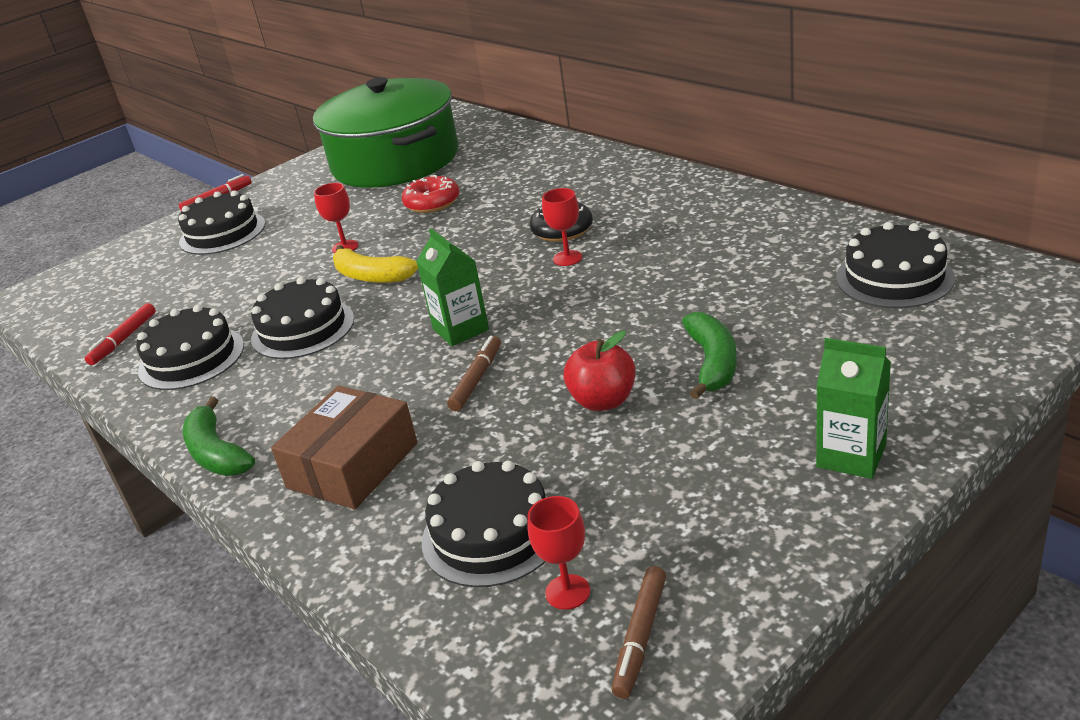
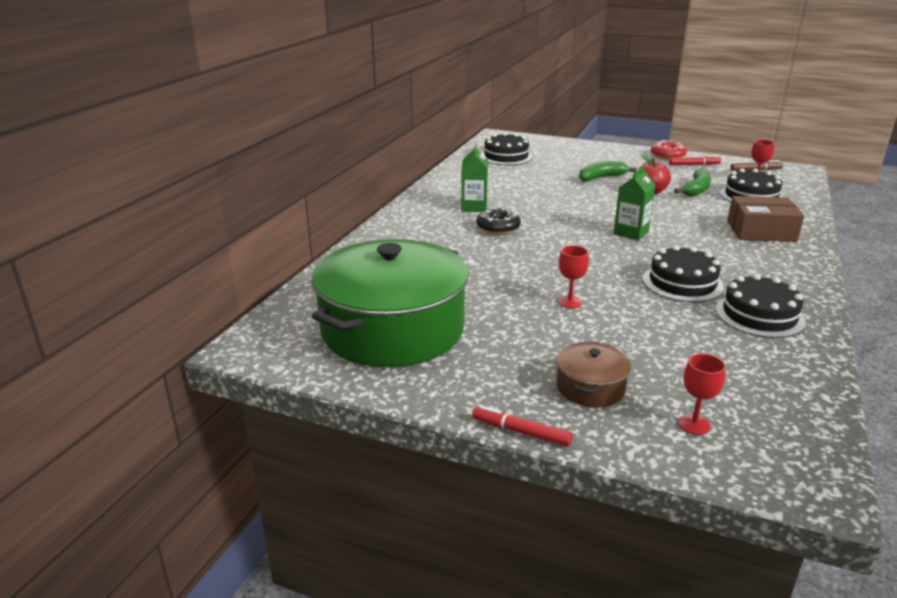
camera: 120 degrees left, 5 degrees down
(123, 339) = (783, 361): red marker -> red marker (694, 165)
(217, 453) = (809, 269): green banana -> green banana (696, 190)
(222, 233) = (590, 387): black cake -> brown pot
(371, 276) = (601, 277): yellow banana -> none
(432, 203) = (477, 284): red donut -> red donut (667, 156)
(477, 379) = (667, 219): brown marker -> none
(567, 258) = (532, 220): red goblet -> red goblet (694, 424)
(851, 456) = (635, 155): green carton -> green carton (474, 207)

